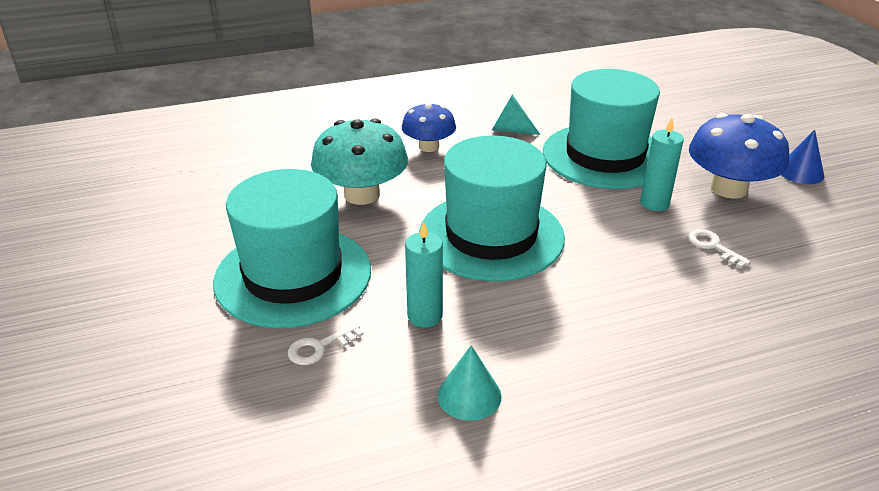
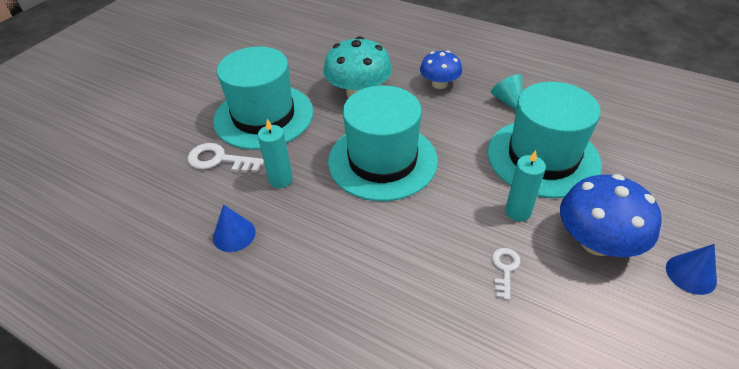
camera: 50 degrees right, 10 degrees up
(320, 347) = (220, 160): white key -> white key, size x1.60
(469, 395) = (234, 234): turquoise cone -> blue cone

